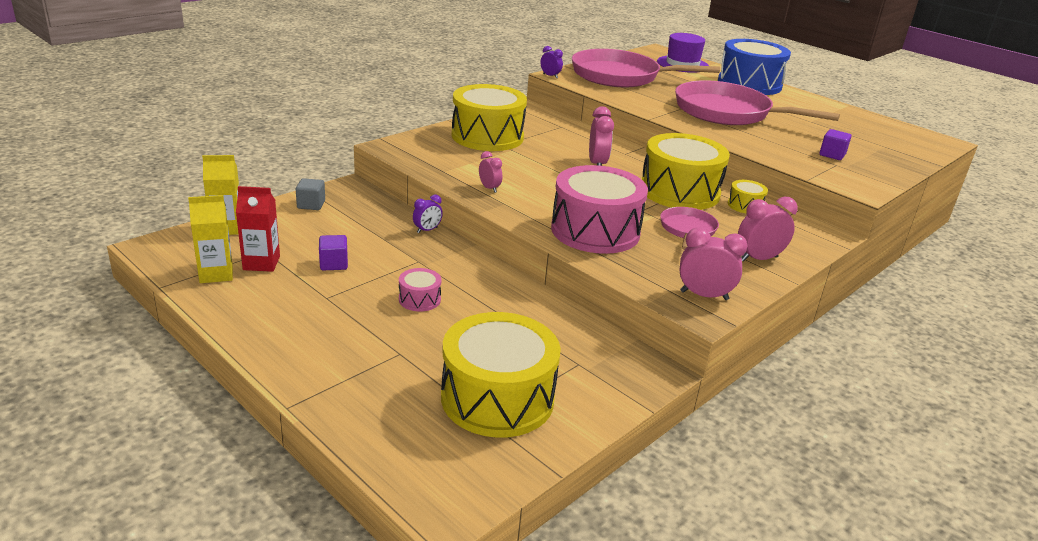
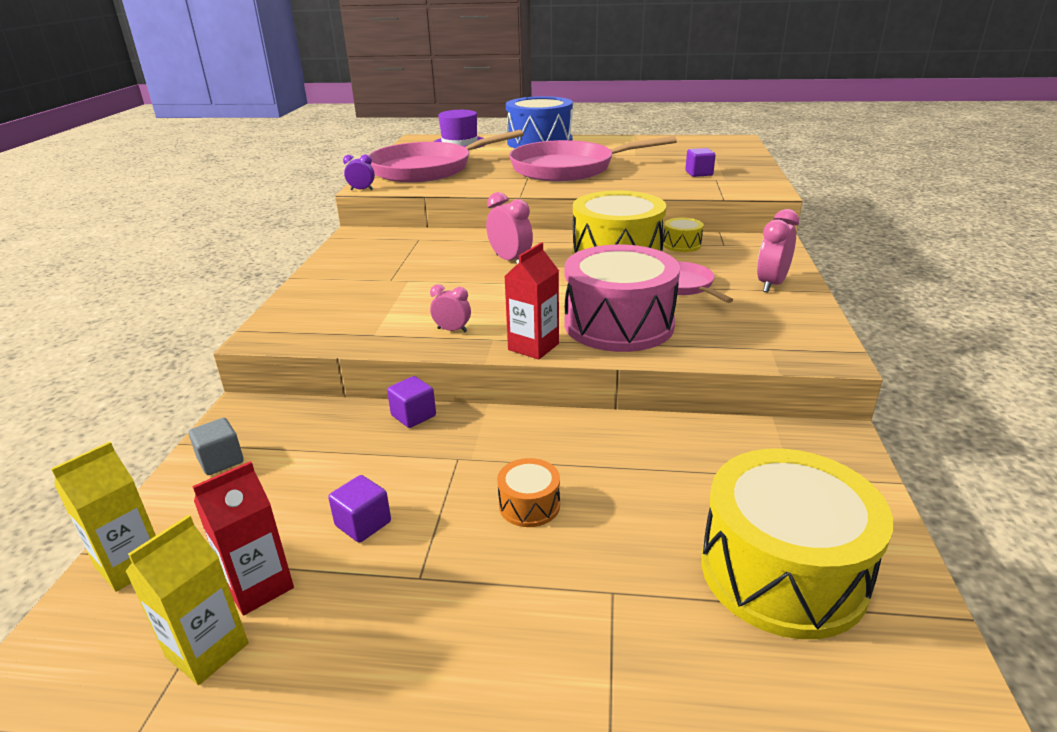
camera: 35 degrees left, 0 degrees up
(419, 299) = (529, 505): pink drum -> orange drum
(427, 230) = (413, 415): purple clock -> purple cube
(487, 136) = (361, 277): yellow drum -> none
(519, 218) = (533, 347): none -> red carton
(704, 295) = (800, 338): pink clock -> none

